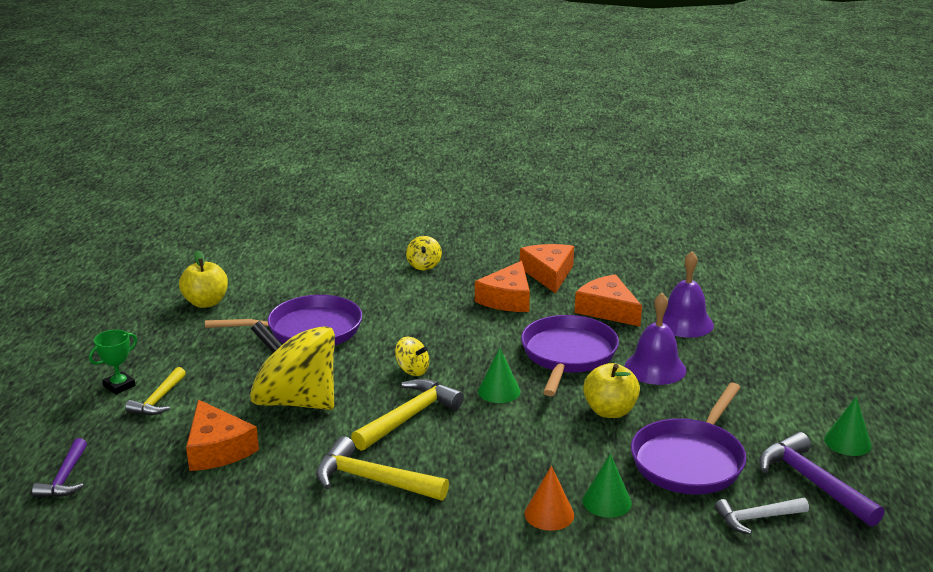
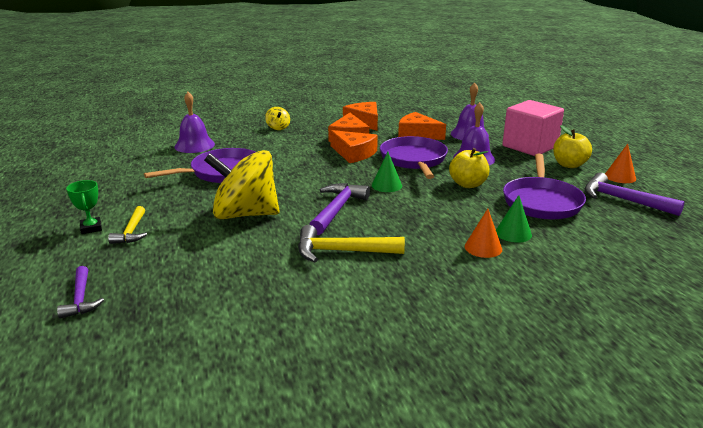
camera: 20 degrees left, 0 degrees up
(119, 386) = (91, 228): green trophy -> green trophy turned 45 degrees counterclockwise
(206, 302) = (130, 168): yellow apple -> yellow apple (569, 165)
(217, 449) = (204, 254): orange cheese -> orange cheese (353, 153)
(300, 279) = (194, 145): none -> purple bell
(409, 417) = (337, 210): yellow hammer -> purple hammer
(412, 370) = (317, 183): yellow spinning top -> none
(757, 361) = (529, 146): none -> pink cube
(757, 518) = (611, 224): white hammer -> none
(847, 442) = (620, 177): green cone -> orange cone

